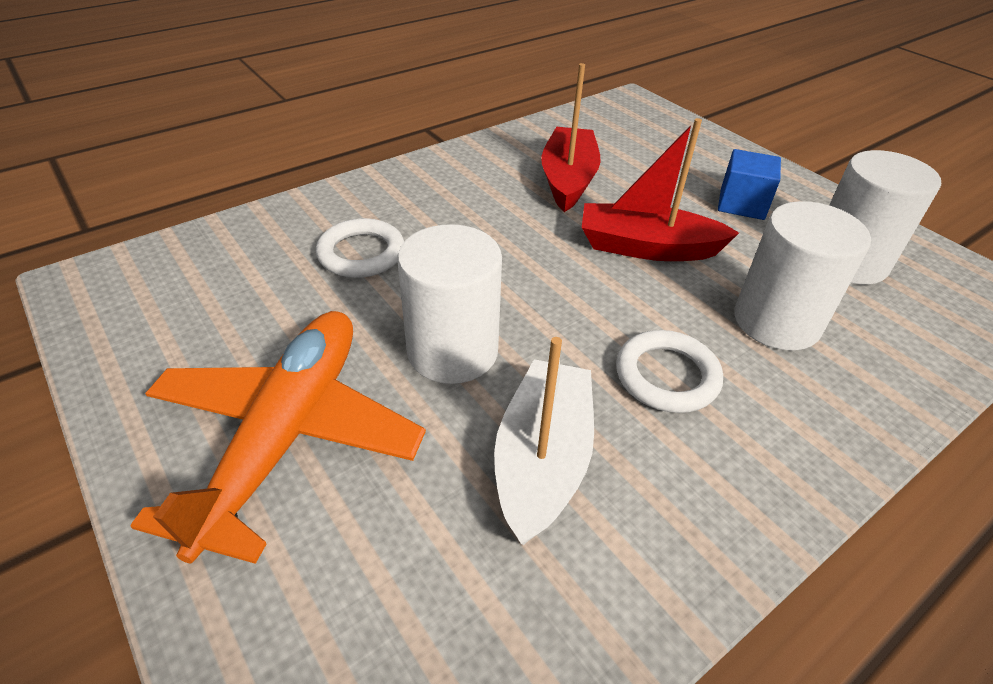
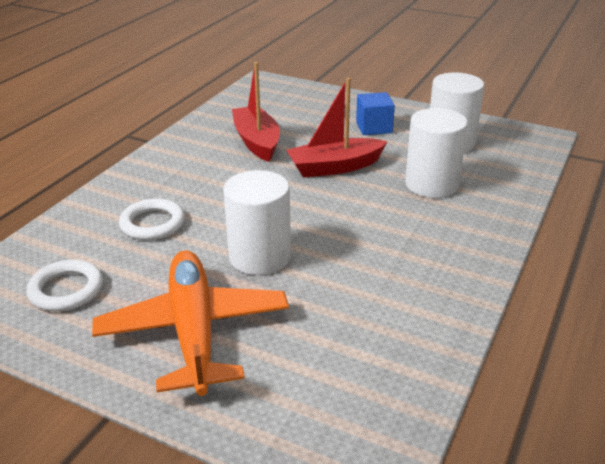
camera: 25 degrees left, 10 degrees down
(542, 460) = (353, 290): white boat -> none
(666, 376) = (391, 229): white ring -> white ring (66, 290)

